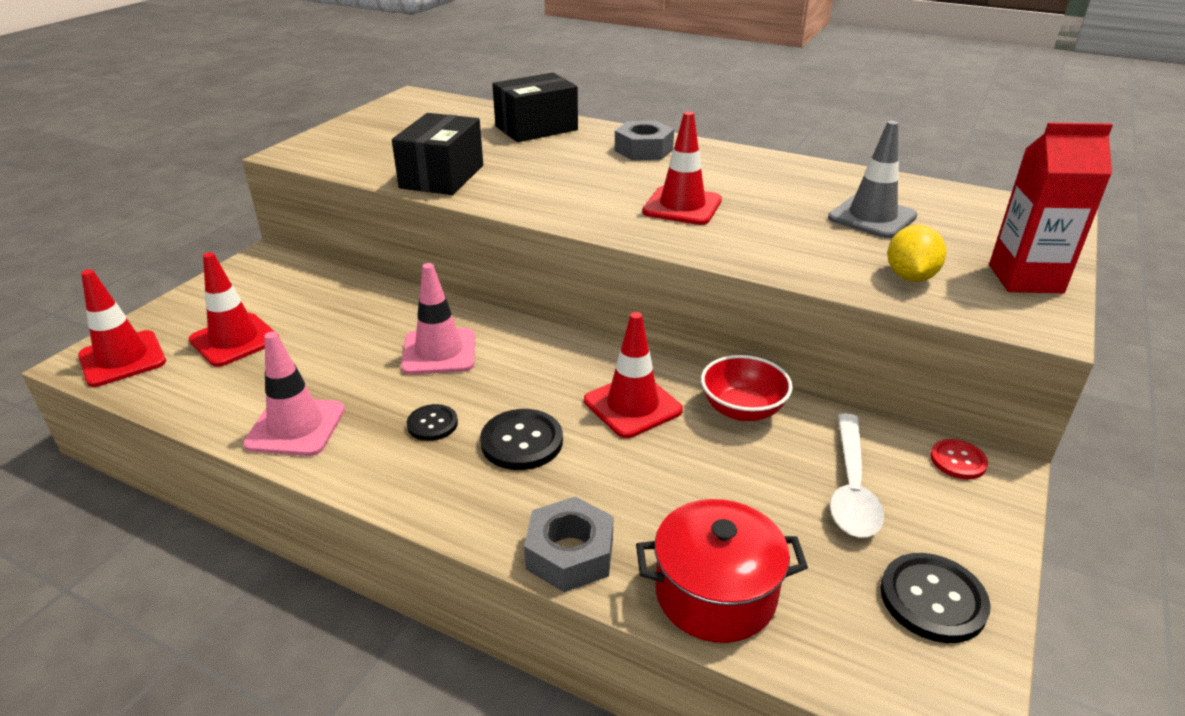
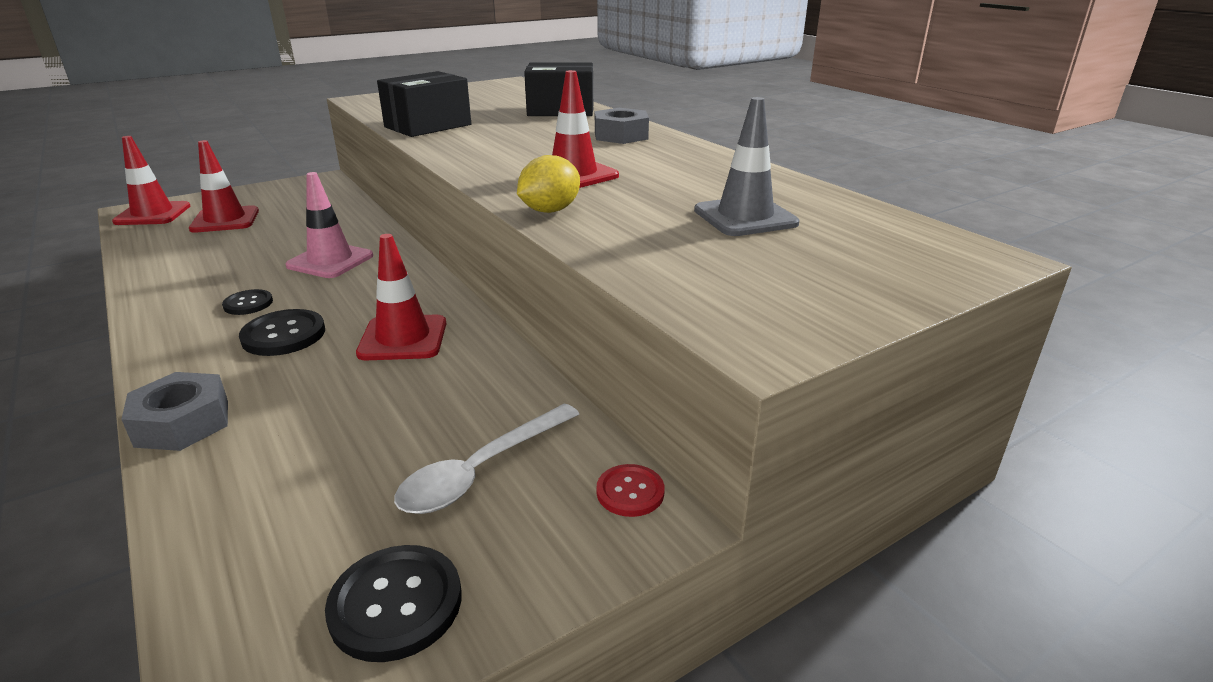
camera: 30 degrees right, 5 degrees down
(296, 427) = (170, 278): pink traffic cone -> none
(715, 593) = (227, 501): red pot -> none
(742, 409) = (487, 371): red bowl -> none
(910, 277) = (687, 269): yellow lemon -> yellow lemon (550, 210)
(1025, 279) = (825, 303): red carton -> none

